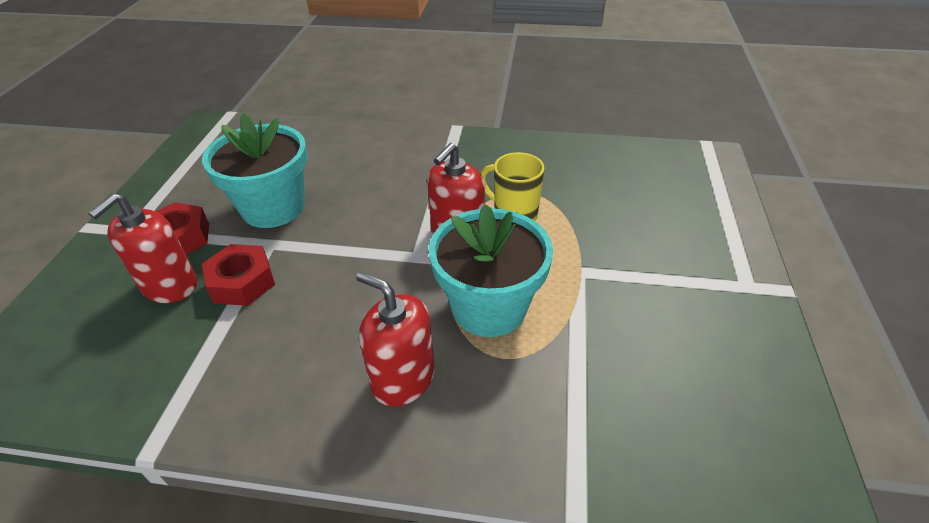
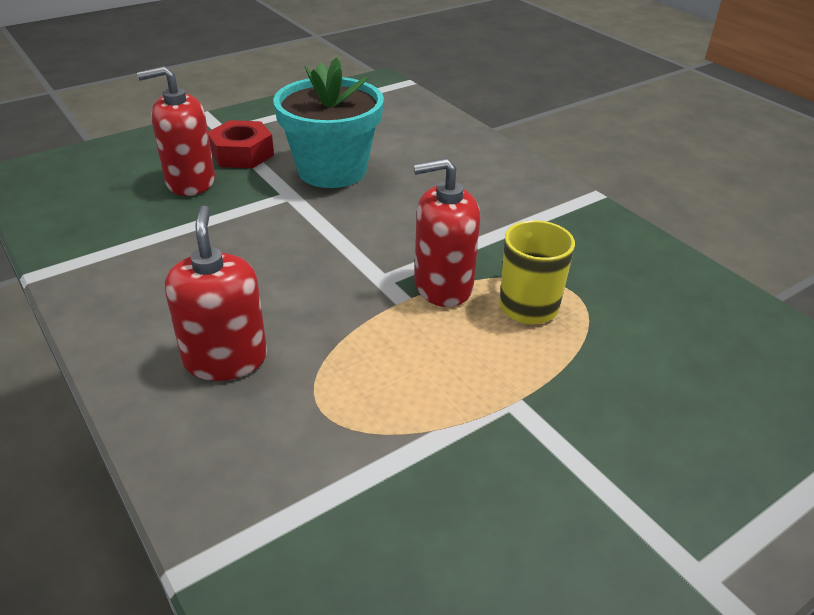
camera: 45 degrees right, 5 degrees down
(242, 282) = (233, 209): red nut -> none
(489, 307) = (374, 363): turquoise flower pot -> none

